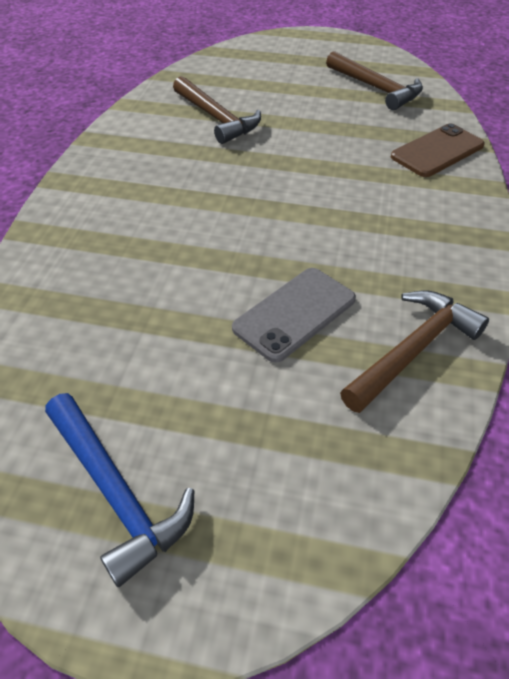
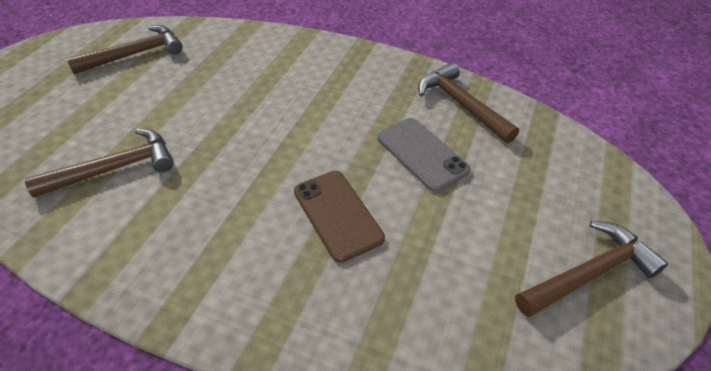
camera: 80 degrees left, 0 degrees up
(115, 492) = (589, 273): blue hammer -> brown hammer
(437, 151) = (251, 45): brown phone -> brown phone (337, 214)

